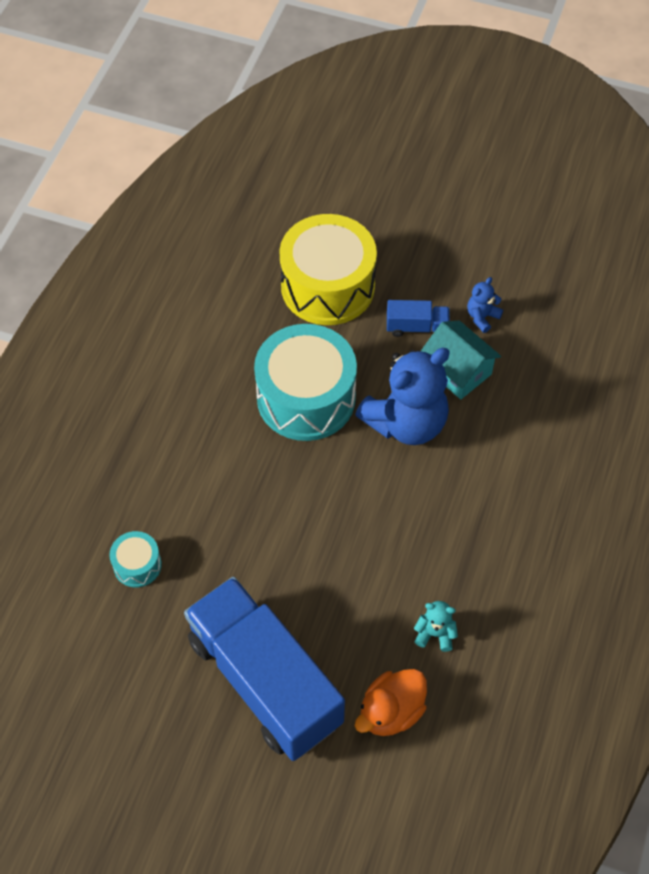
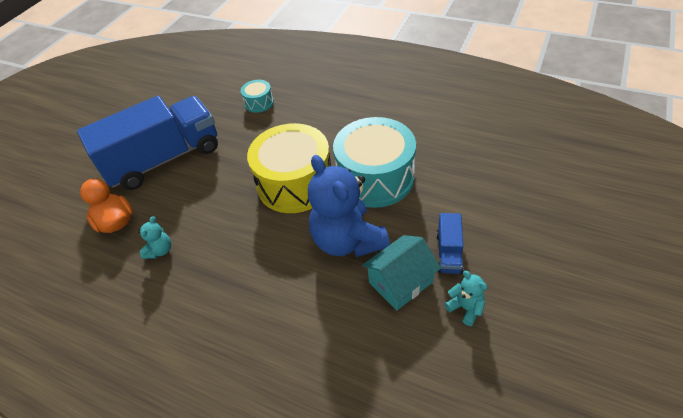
camera: 100 degrees right, 10 degrees down
(327, 286) = (487, 191): yellow drum -> yellow drum (295, 183)
(482, 317) = (465, 308): blue teddy bear -> turquoise teddy bear

